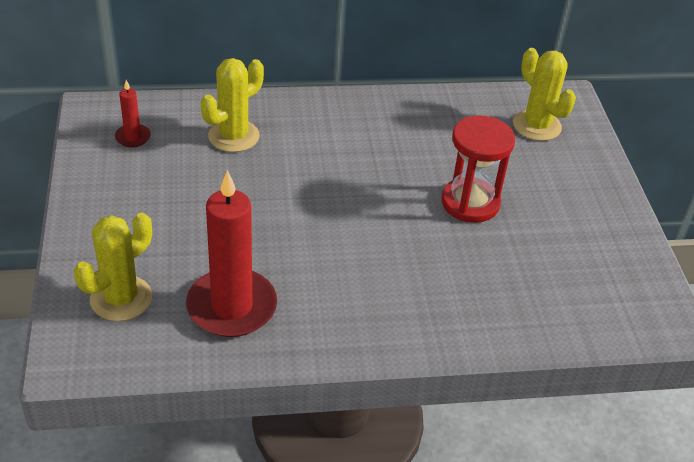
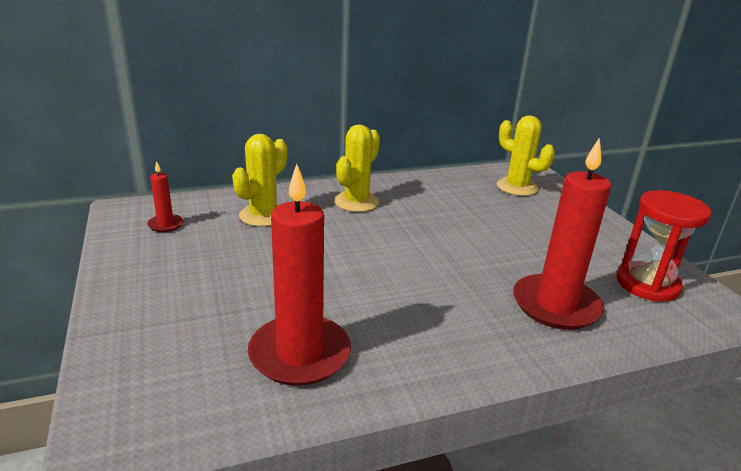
camera: 10 degrees left, 15 degrees down
(121, 298) = (169, 363): yellow cactus -> yellow cactus (356, 202)
(470, 203) = (494, 241): red hourglass -> red hourglass (647, 284)
(492, 292) = (555, 305): none -> red candle

